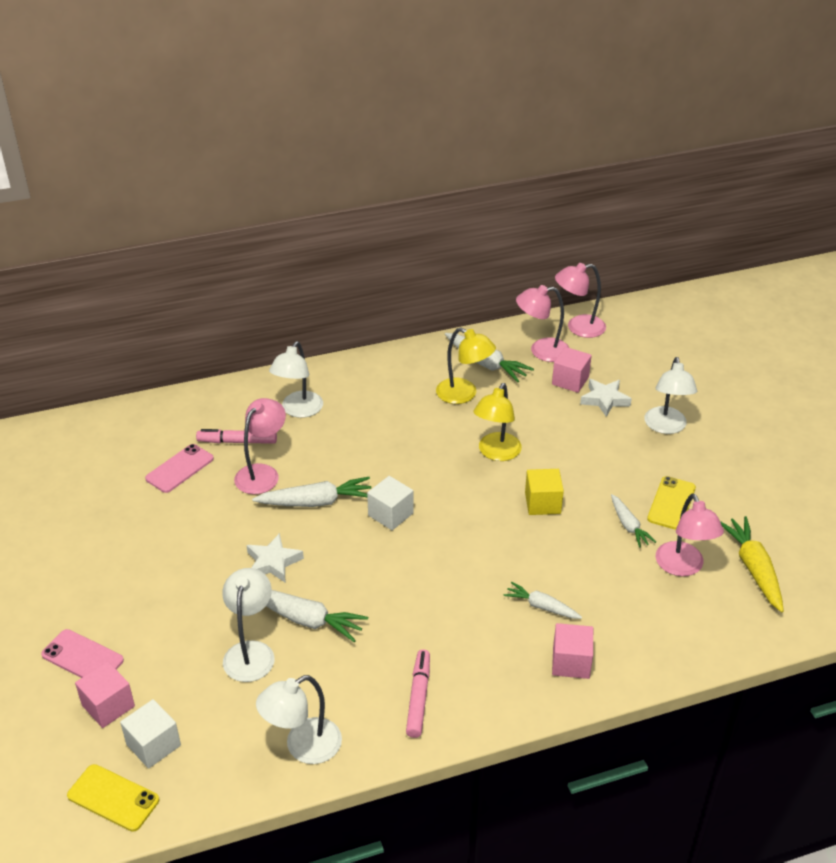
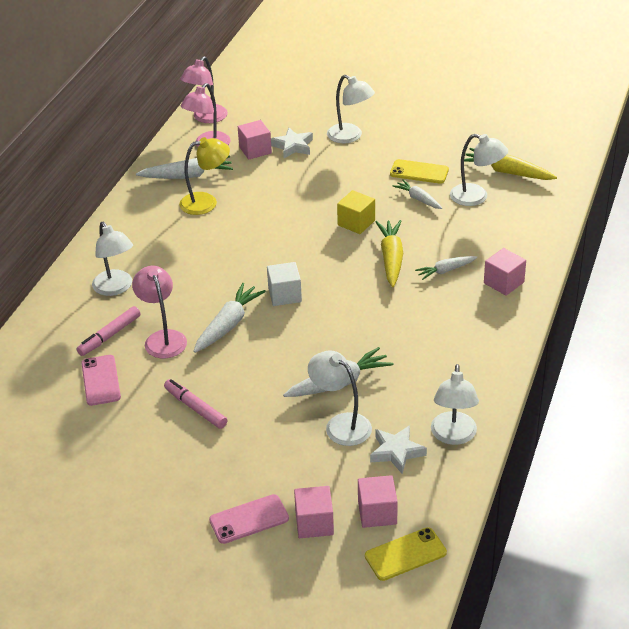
camera: 50 degrees left, 0 degrees up
(153, 745) = (377, 513): white cube -> pink cube
(273, 562) = (265, 374): white star -> white star (396, 452)
(418, 697) = (465, 362): pink marker -> pink marker (195, 408)
(496, 453) = (284, 218): yellow lamp -> none
(517, 556) = (391, 258): none -> yellow carrot
(629, 526) = (418, 199): white carrot -> white carrot turned 150 degrees counterclockwise
(671, 503) = (419, 172): yellow phone -> yellow phone turned 45 degrees counterclockwise
(683, 567) = (476, 197): pink lamp -> white lamp

